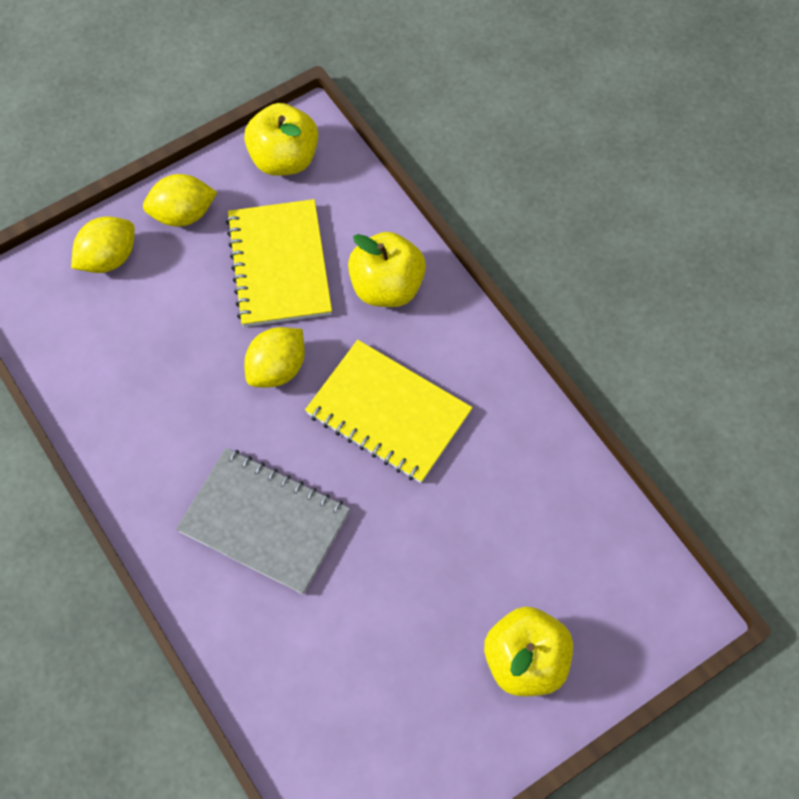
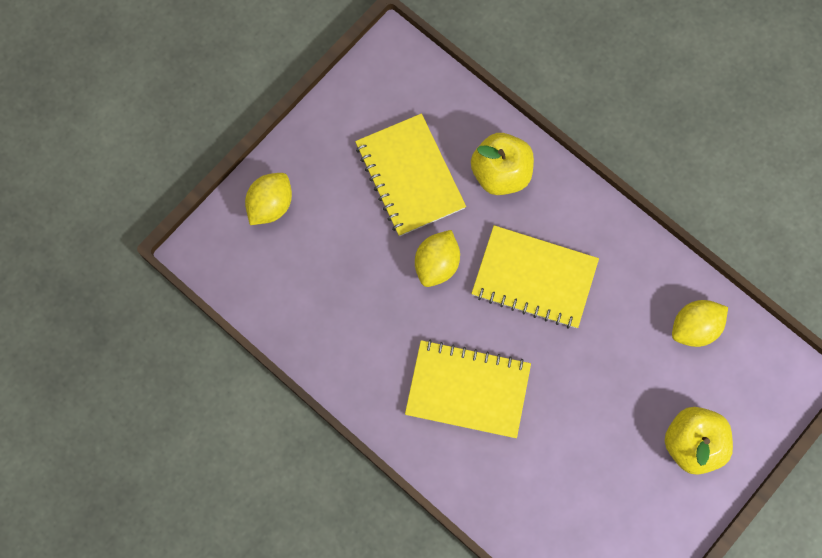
camera: 15 degrees left, 10 degrees up
(183, 214) = (317, 151): yellow lemon -> yellow lemon (694, 327)
(264, 522) = (467, 389): grey notebook -> yellow notebook
(284, 159) = (383, 82): yellow apple -> none

